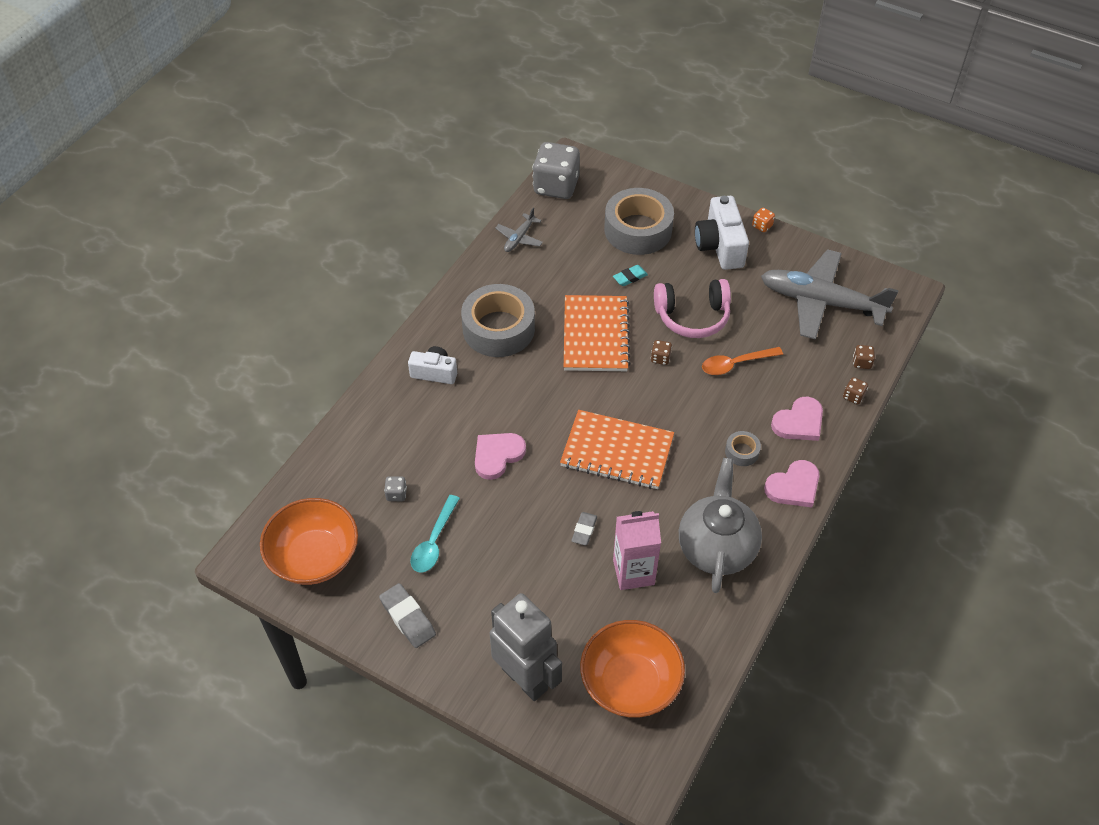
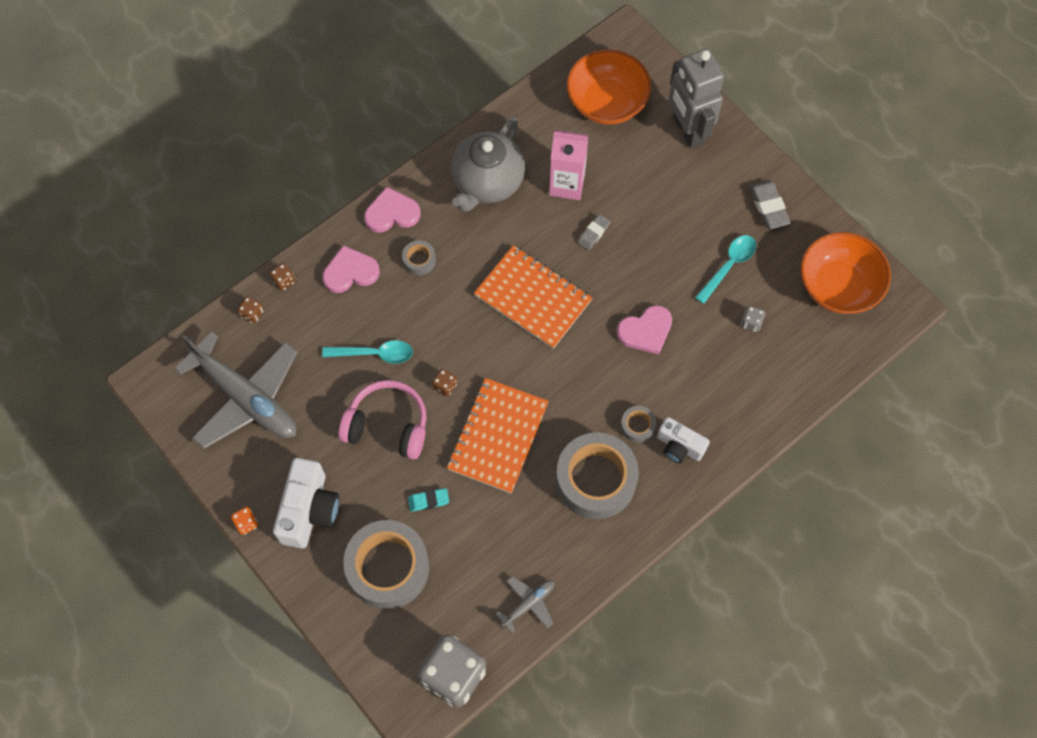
camera: 160 degrees left, 15 degrees up
(477, 377) = (637, 426): none -> grey tape
(735, 364) = (374, 354): orange spoon -> turquoise spoon

